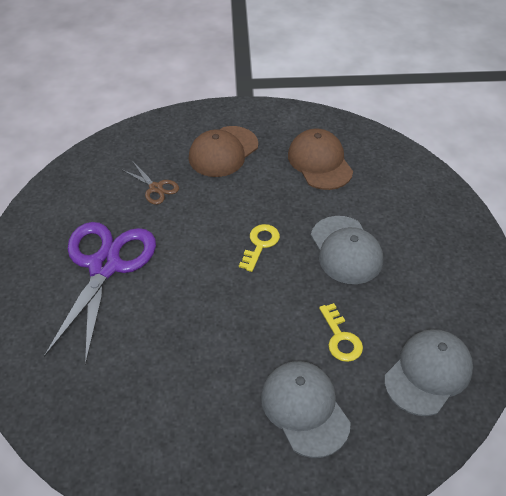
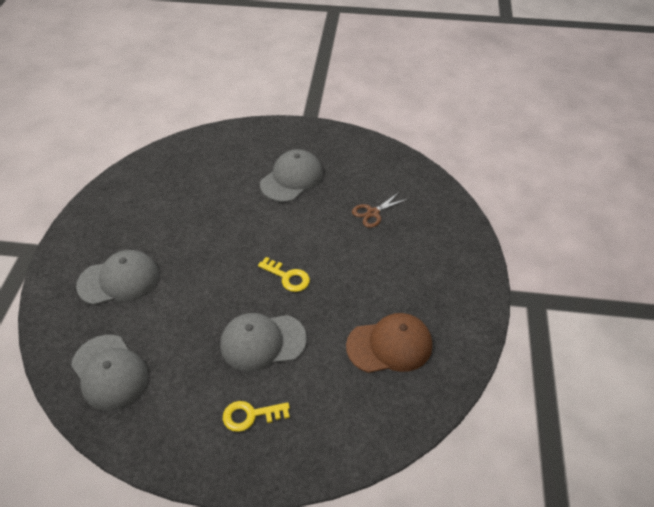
camera: 100 degrees right, 0 degrees up
(104, 266) = (292, 178): purple scissors -> grey cap
(223, 152) = (416, 265): brown cap -> none
(340, 338) = (169, 316): yellow key -> yellow key (250, 415)

